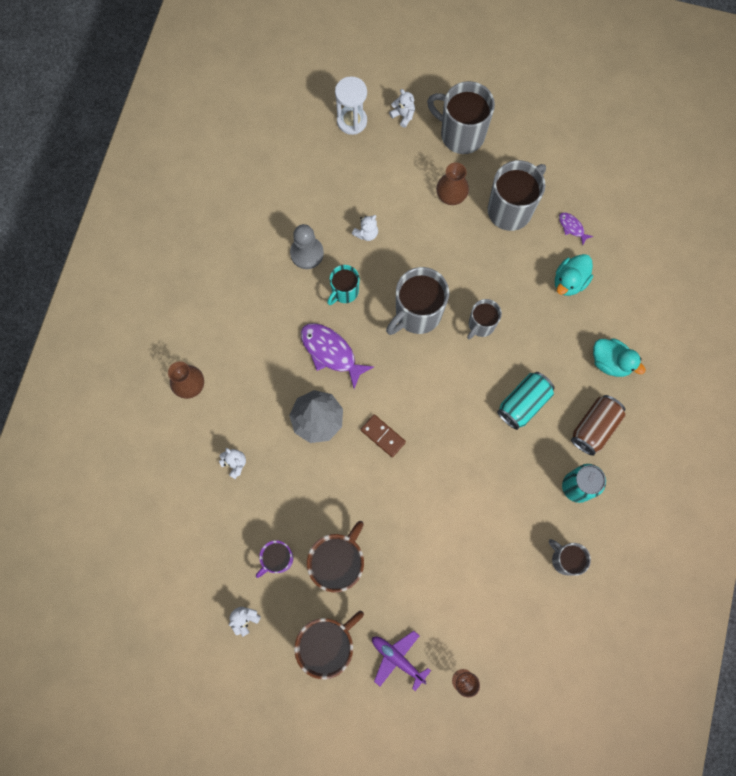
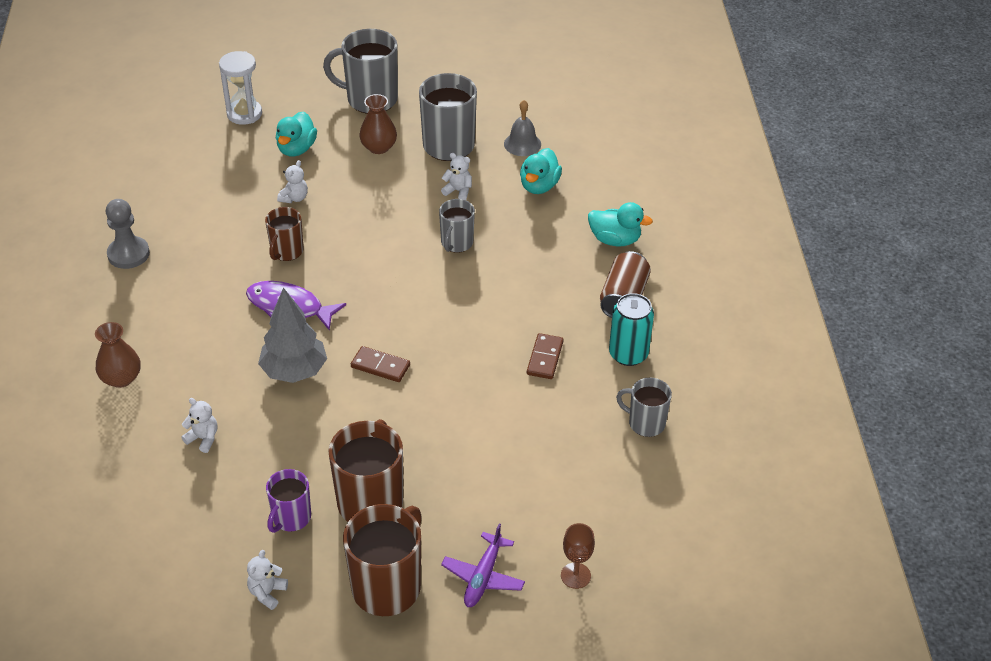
camera: 20 degrees left, 30 degrees down
(307, 253) = (230, 229): grey pawn -> grey pawn (128, 254)
(344, 292) = (286, 251): turquoise mug -> brown mug
(383, 176) = (296, 149): none -> turquoise duck
(397, 658) = (483, 577): purple plane -> purple plane turned 90 degrees counterclockwise
(403, 115) = (301, 98): white teddy bear -> white teddy bear (458, 191)
(417, 314) = (379, 250): grey mug -> none
(510, 469) = (545, 358): none -> brown domino
(523, 403) = (533, 297): turquoise can -> none
(572, 227) = (522, 144): purple fish -> grey bell

